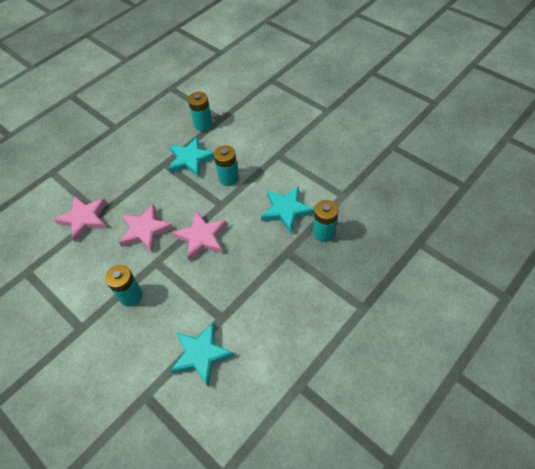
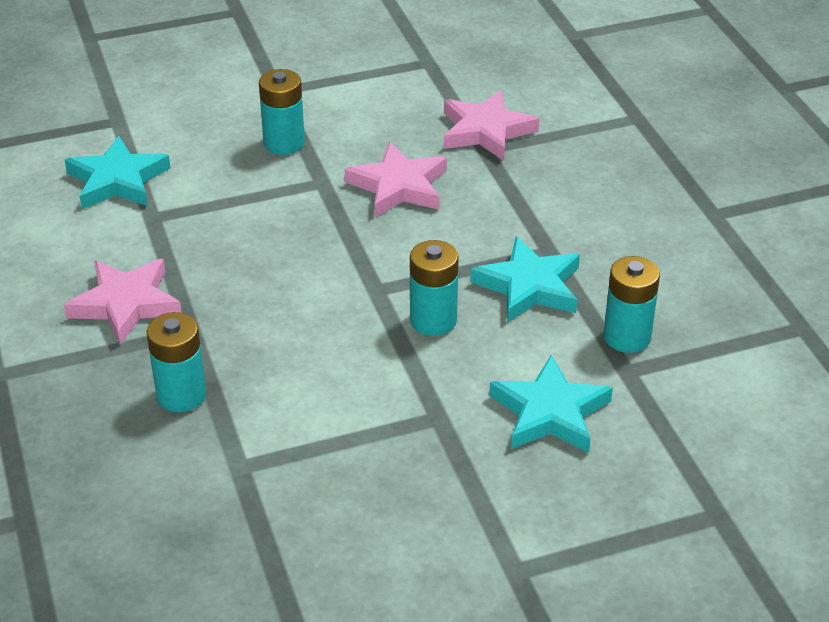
camera: 115 degrees right, 15 degrees down
(202, 238) = (321, 243): pink star -> pink star (126, 304)
(286, 211) = (280, 366): turquoise star -> turquoise star (550, 412)

